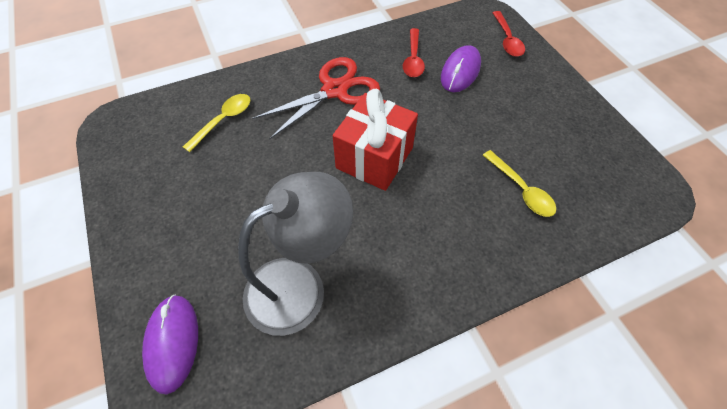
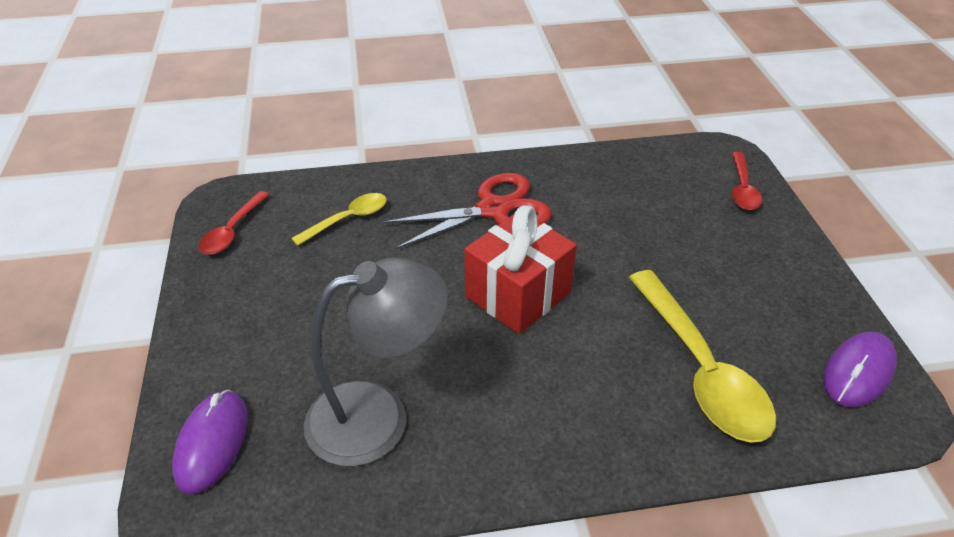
camera: 15 degrees right, 15 degrees down
(413, 59) = (606, 191): red spoon -> red spoon (232, 231)
(460, 71) = (664, 215): purple mouse -> purple mouse (858, 372)
(521, 189) = (700, 369): yellow spoon -> yellow spoon, size x1.86

